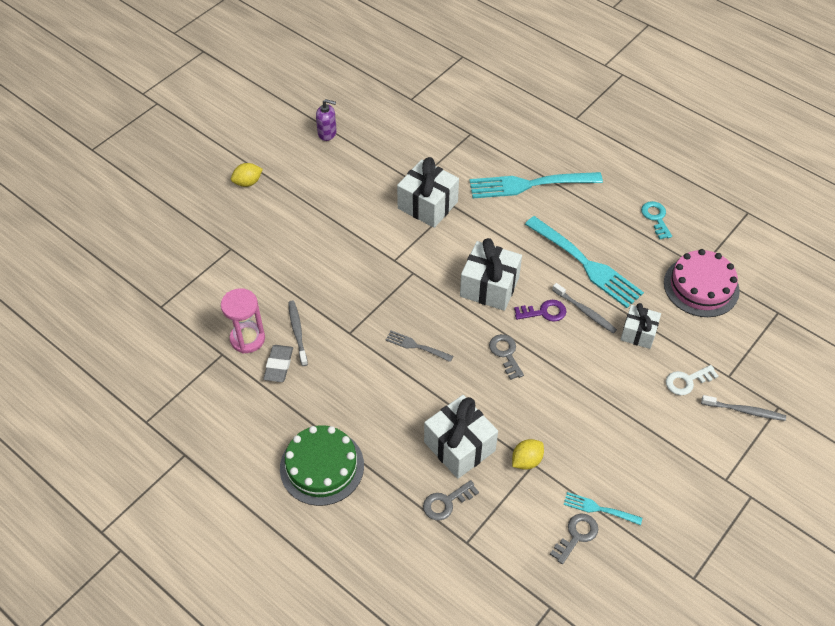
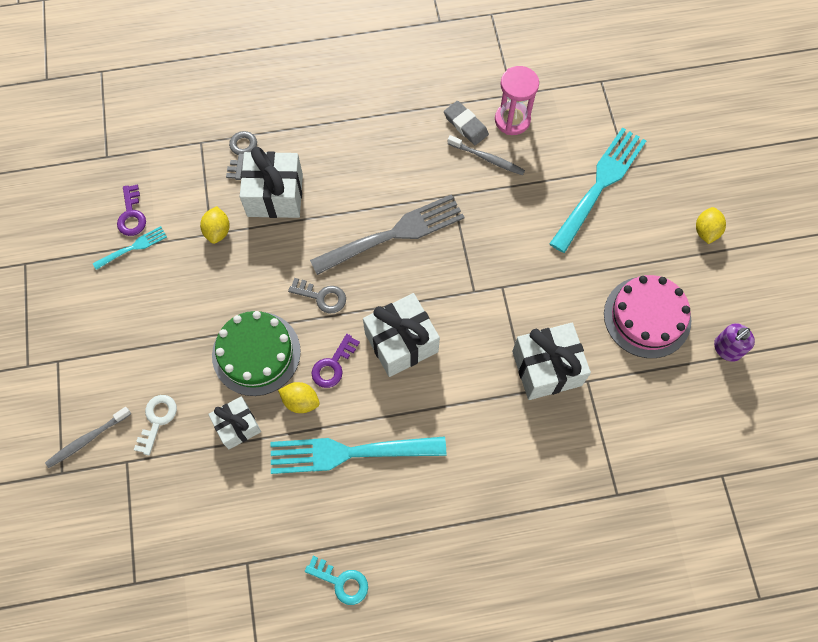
camera: 130 degrees right, 15 degrees up
(322, 466) = (347, 95): green cake -> green cake (256, 353)
(417, 346) = (393, 235): grey fork -> grey fork, size x2.11
(530, 184) = (493, 493): turquoise fork -> turquoise fork (599, 186)
(576, 535) = (131, 215): grey key -> purple key
(585, 312) = (301, 401): grey toothbrush -> yellow lemon
(701, 286) = (227, 538): pink cake -> pink cake (647, 317)

